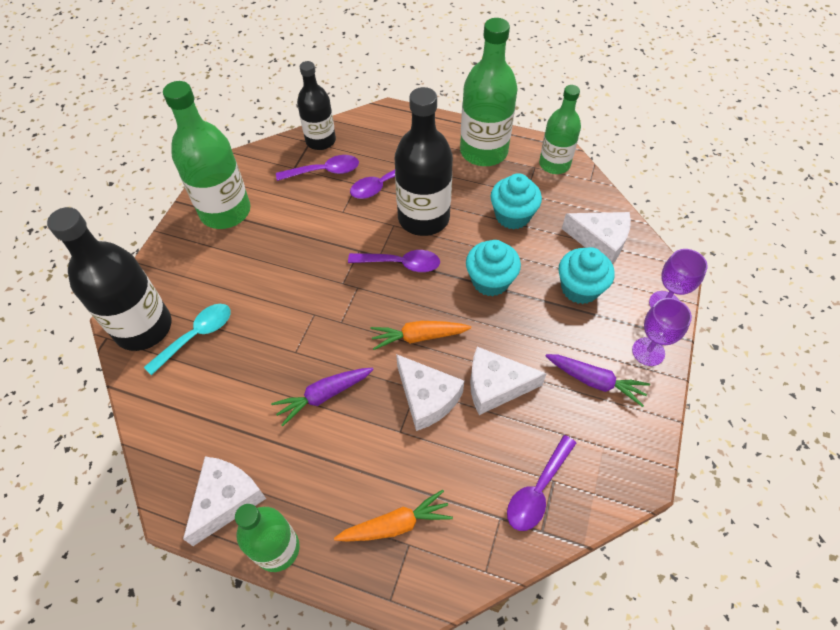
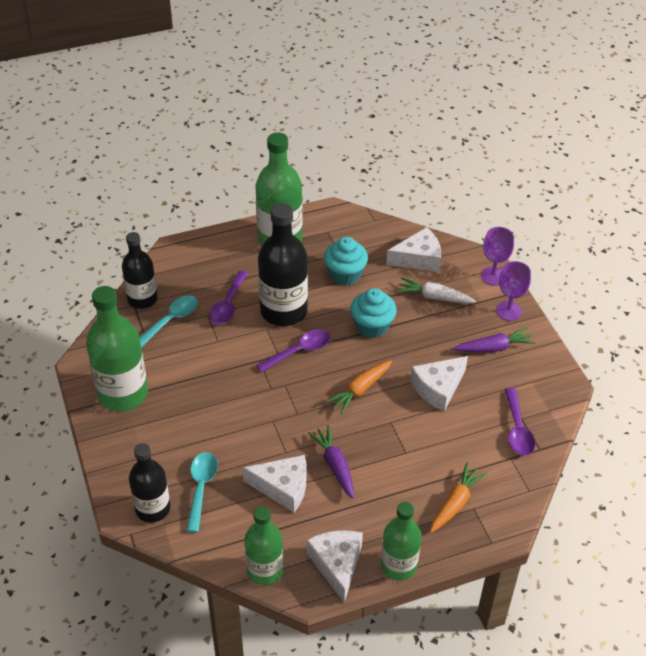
camera: 40 degrees left, 10 degrees down
(143, 327) = (153, 508): black bottle -> black bottle, size x0.64
(323, 396) = (334, 465): purple carrot -> purple carrot turned 135 degrees clockwise
(324, 171) = (171, 320): purple spoon -> turquoise spoon
(427, 398) = (403, 422): white cheese -> white cheese (283, 487)
(554, 164) = (339, 222): green bottle -> green bottle (265, 570)
(580, 288) = (434, 297): turquoise cupcake -> white carrot

